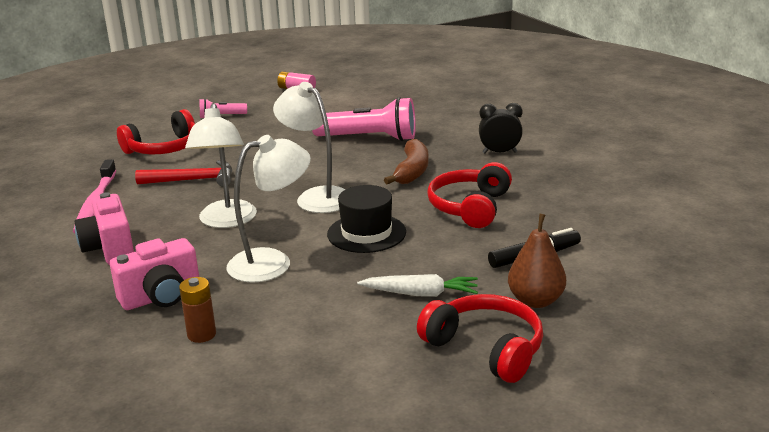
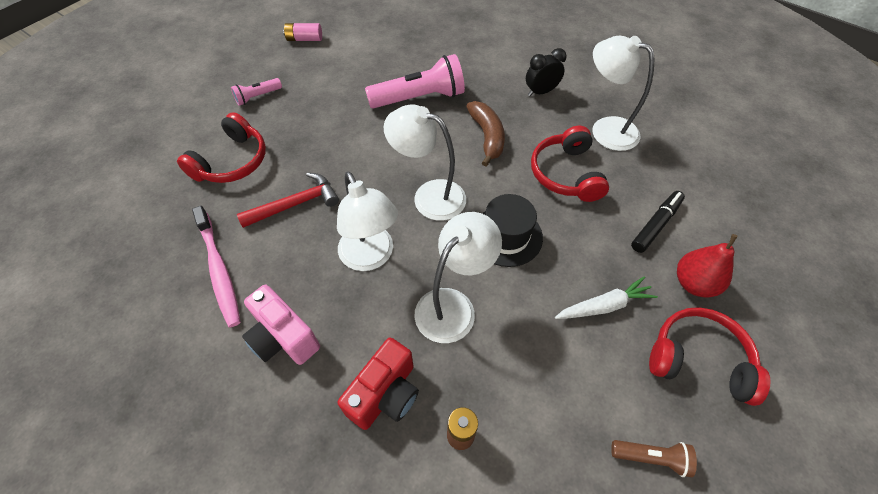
camera: 25 degrees left, 30 degrees up
(161, 297) = (385, 394): pink camera -> red camera
(368, 392) = (651, 457): none -> brown flashlight
(535, 301) = (694, 283): brown pear -> red pear
(545, 187) = (605, 129): none -> white lamp

